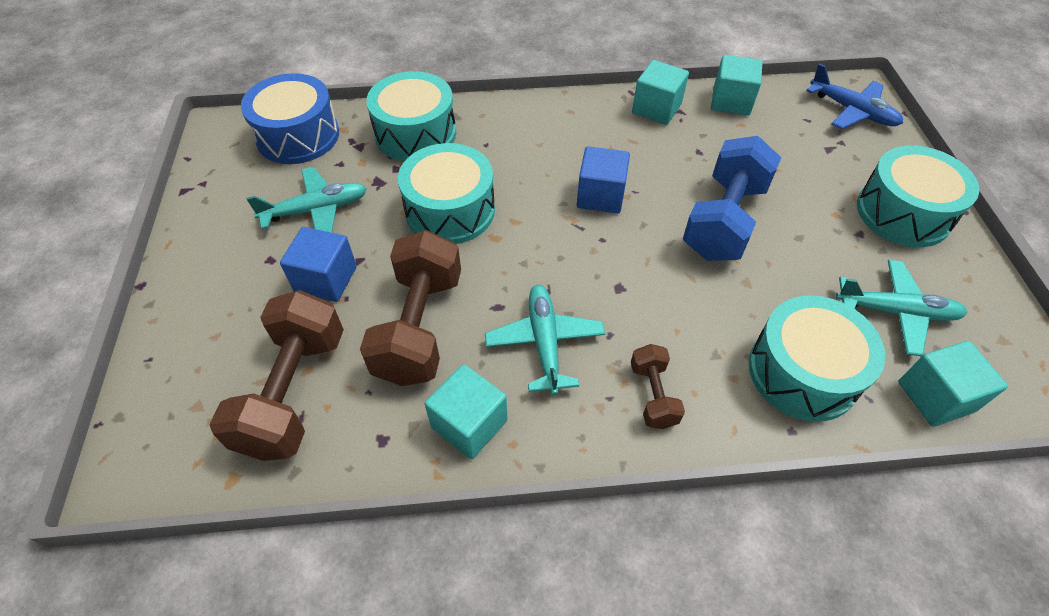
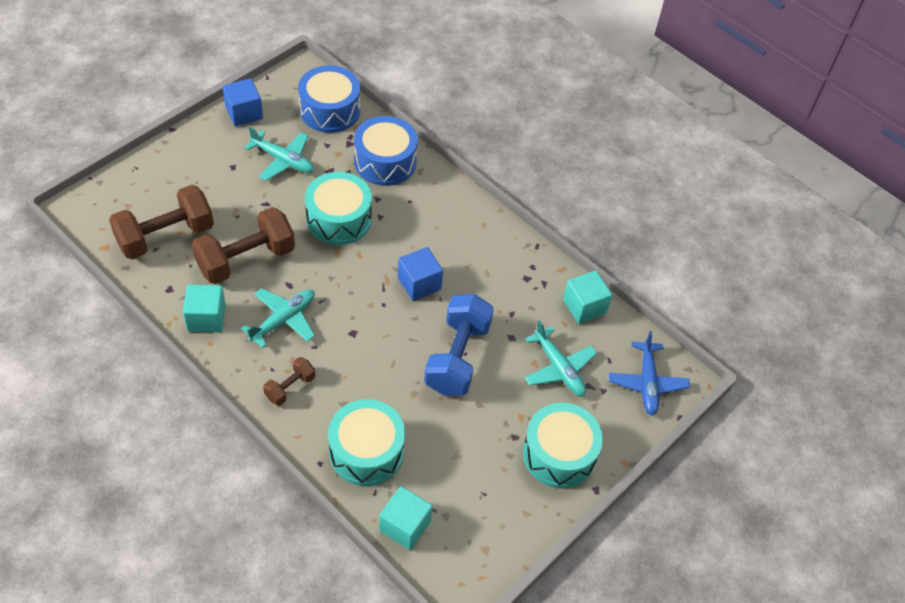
camera: 45 degrees right, 0 degrees up
(326, 279) = (241, 199): blue cube -> blue cube (244, 113)
(415, 134) = (385, 162): turquoise drum -> blue drum
(656, 109) = (533, 269): turquoise cube -> none
(724, 220) = (457, 357): blue dumbbell -> blue dumbbell turned 60 degrees counterclockwise
(896, 312) = (458, 482): turquoise plane -> turquoise plane (559, 368)

